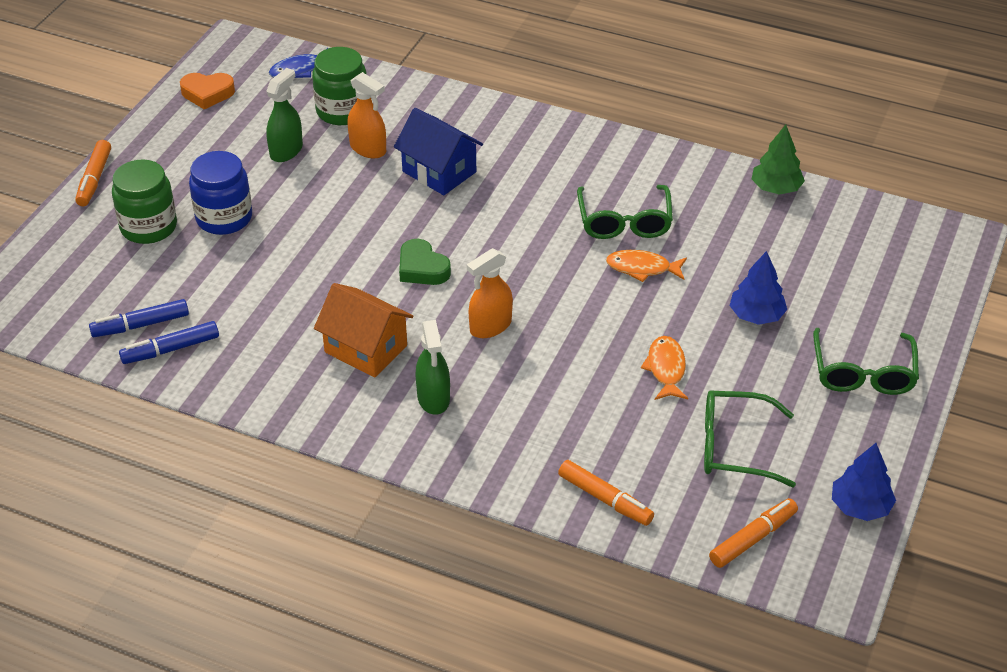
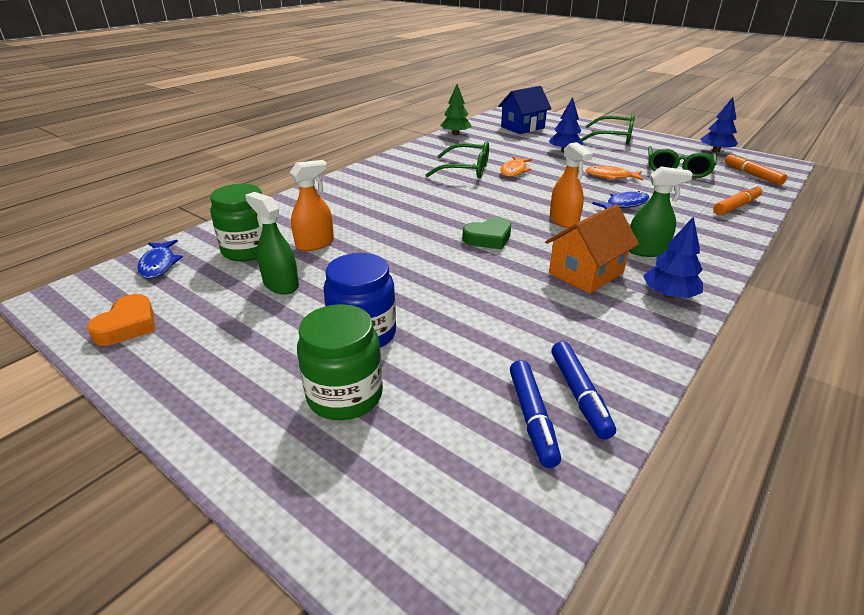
camera: 75 degrees left, 10 degrees down
(94, 179) = (206, 442): orange marker -> none
(338, 411) = (669, 295): none -> blue tree
(439, 172) = (370, 219): blue house -> blue house (522, 127)
(565, 382) = (624, 204): none -> blue fish

